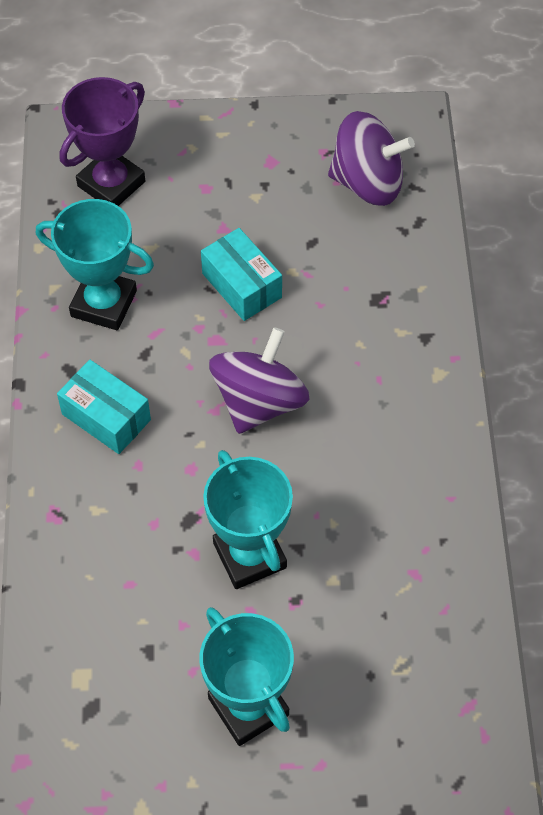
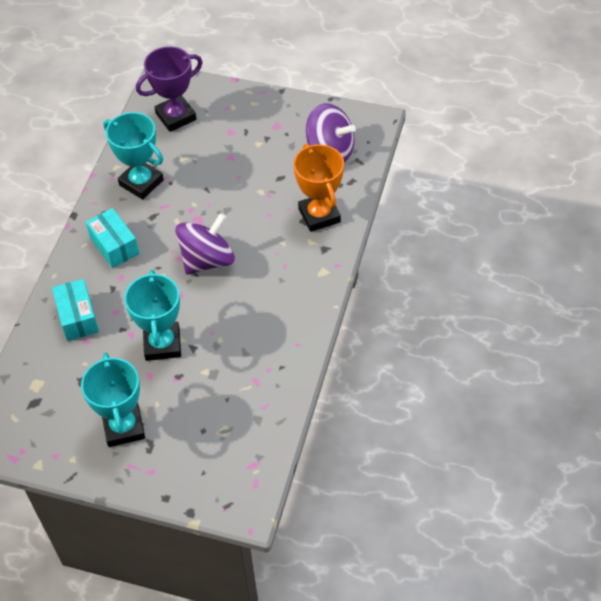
camera: 20 degrees right, 5 degrees down
(241, 285) = (226, 192): turquoise box -> turquoise box (77, 317)
(395, 287) = (319, 215): none -> orange trophy

